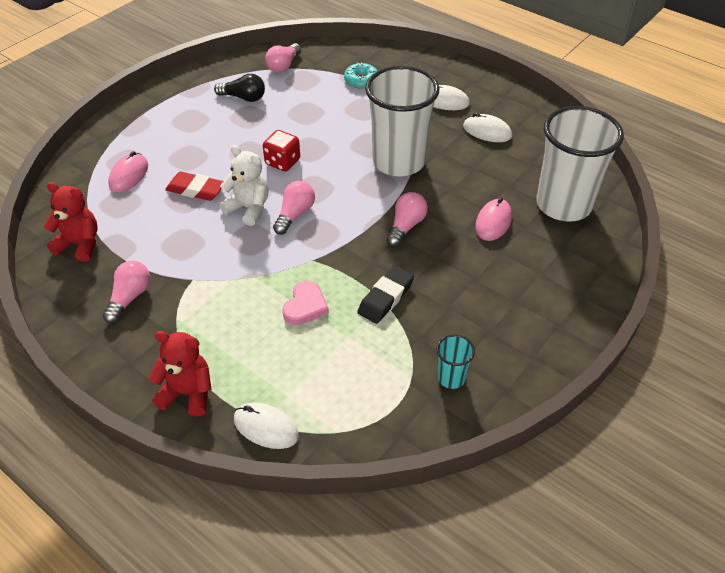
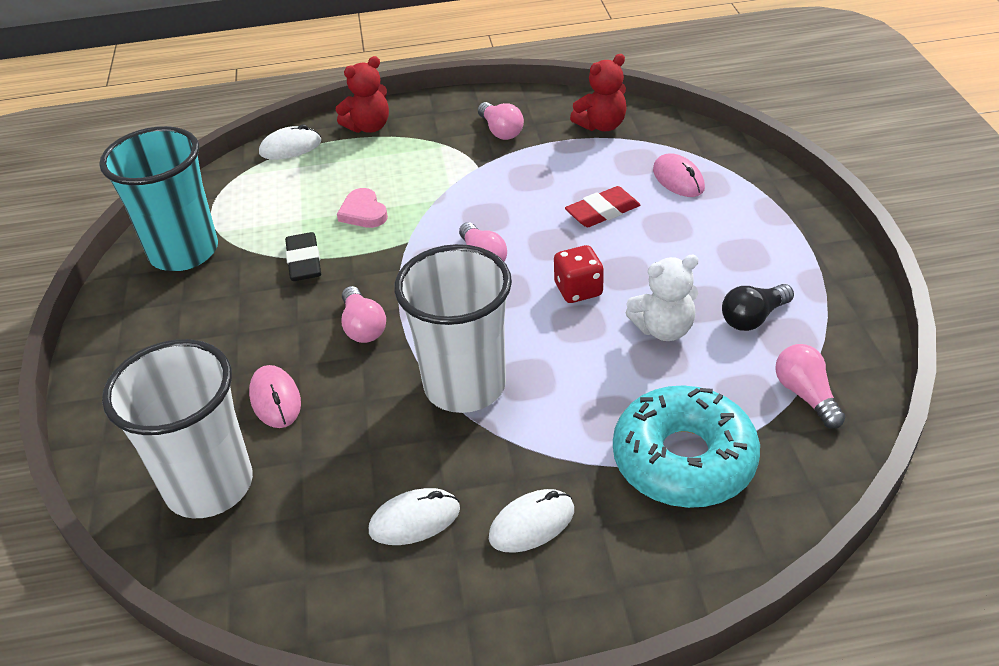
camera: 135 degrees right, 5 degrees down
(248, 208) = (530, 233): white teddy bear -> white teddy bear (663, 329)
(361, 80) = (683, 459): turquoise donut -> turquoise donut, size x2.12
(451, 378) = (184, 252): turquoise cup -> turquoise cup, size x2.37

